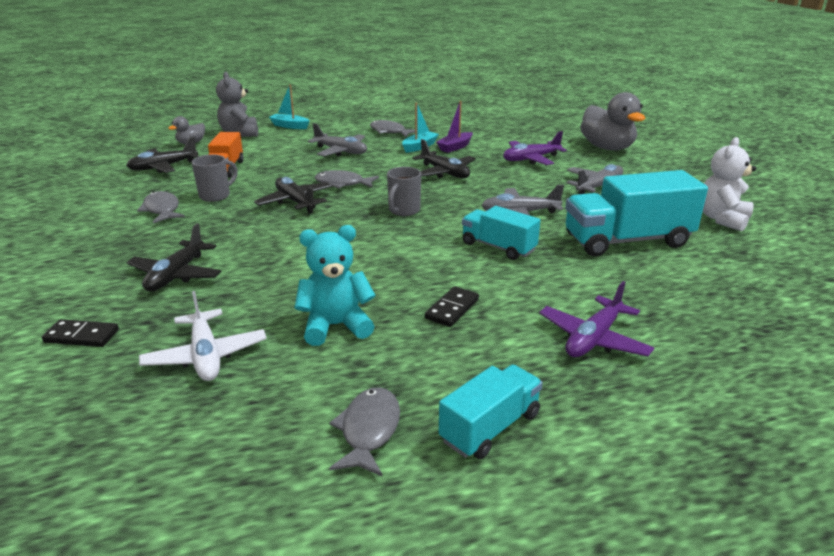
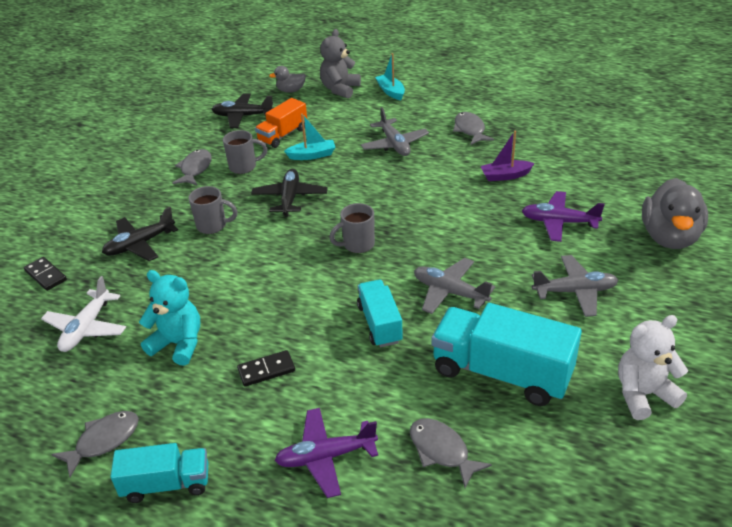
camera: 40 degrees right, 10 degrees up
(243, 239) = (213, 226): none -> grey mug
(342, 184) = (349, 189): grey fish -> grey fish (442, 451)
(419, 147) = (472, 163): turquoise boat -> turquoise boat (312, 155)
(444, 173) = (450, 209): black plane -> none

